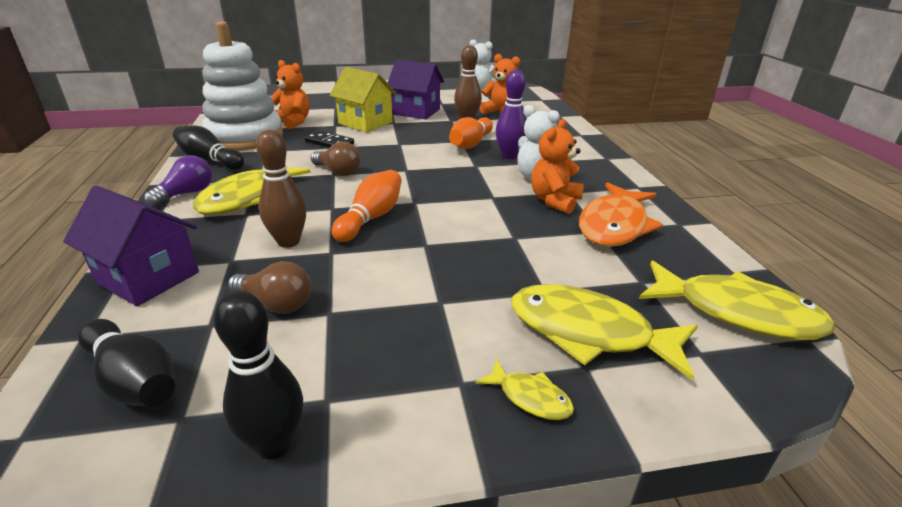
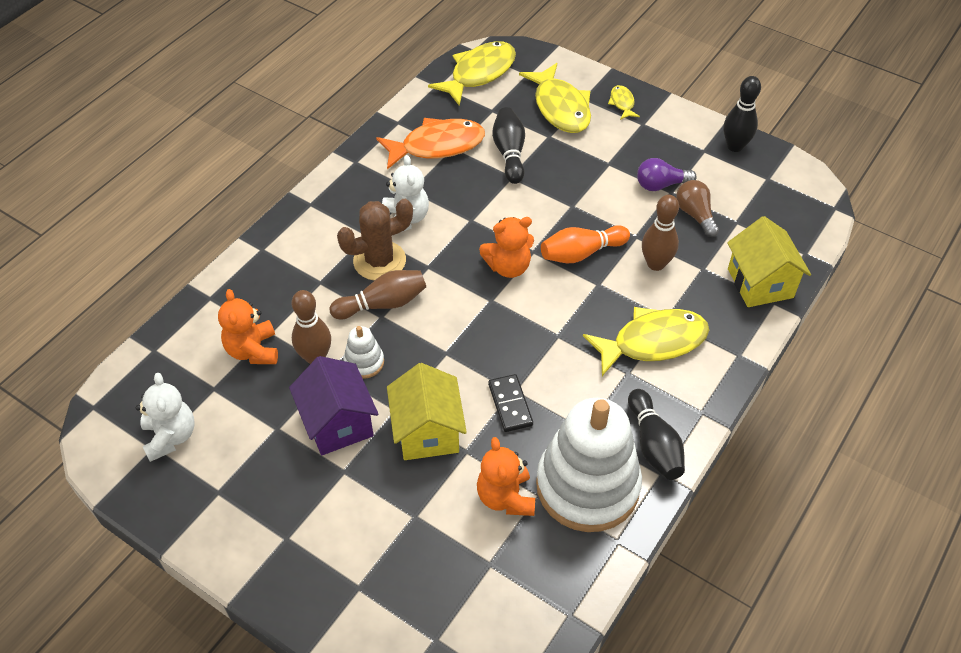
camera: 135 degrees left, 20 degrees up
(134, 380) = (783, 209): black bowling pin -> black bowling pin (509, 153)
(148, 277) = (760, 283): purple house -> yellow house
(187, 193) = (700, 384): purple light bulb -> purple light bulb (660, 185)
(338, 172) = (550, 336): brown light bulb -> none
(439, 127) = (364, 362): none -> white stacking toy
(470, 144) = (383, 304): orange bowling pin -> brown bowling pin
(509, 156) = (379, 261): purple bowling pin -> brown cactus
(554, 201) = (436, 188): orange teddy bear -> orange teddy bear (508, 267)
(736, 312) = (479, 73): yellow fish -> yellow fish turned 60 degrees clockwise

